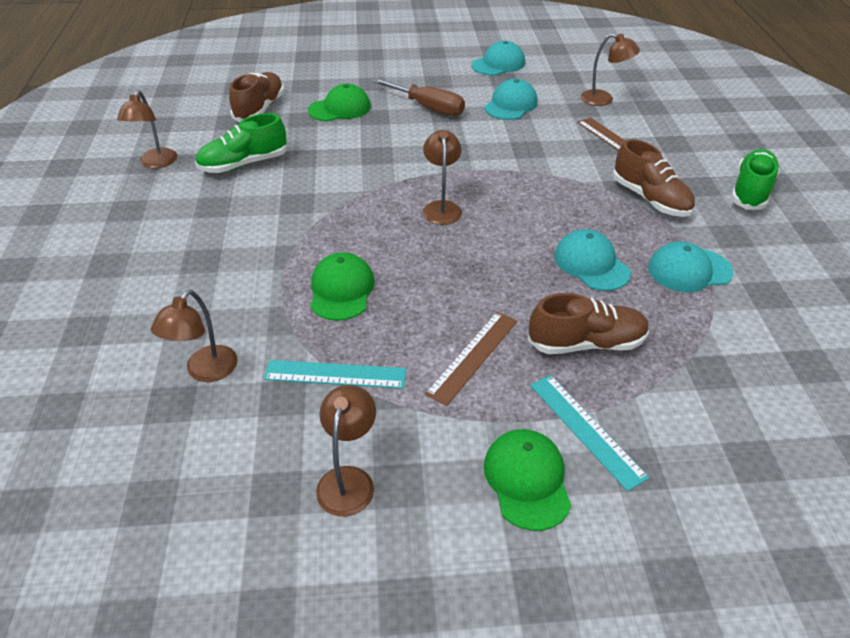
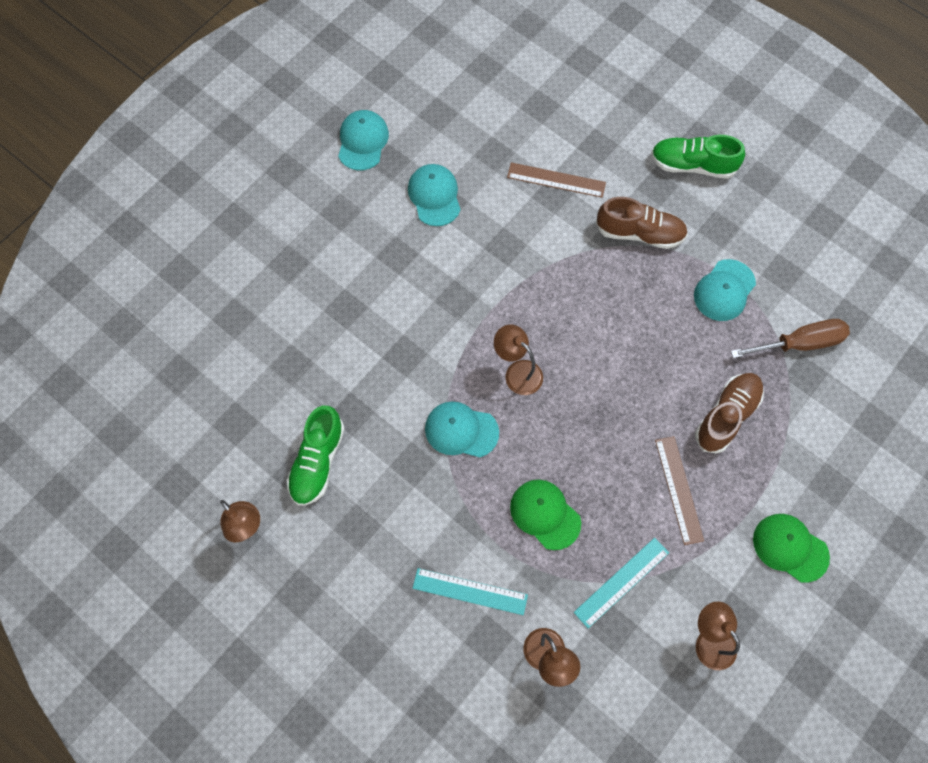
camera: 45 degrees left, 25 degrees up
(259, 109) = (238, 385): brown shoe -> none
(340, 108) = (304, 323): green cap -> none
(428, 108) = (374, 258): brown screwdriver -> brown screwdriver (800, 343)
(586, 429) = (785, 483): turquoise ruler -> turquoise ruler (470, 591)
(591, 264) = (665, 339): turquoise cap -> turquoise cap (461, 430)
(603, 100) = (497, 126): brown lamp -> none
(750, 191) = (692, 165): green shoe -> green shoe turned 60 degrees counterclockwise

